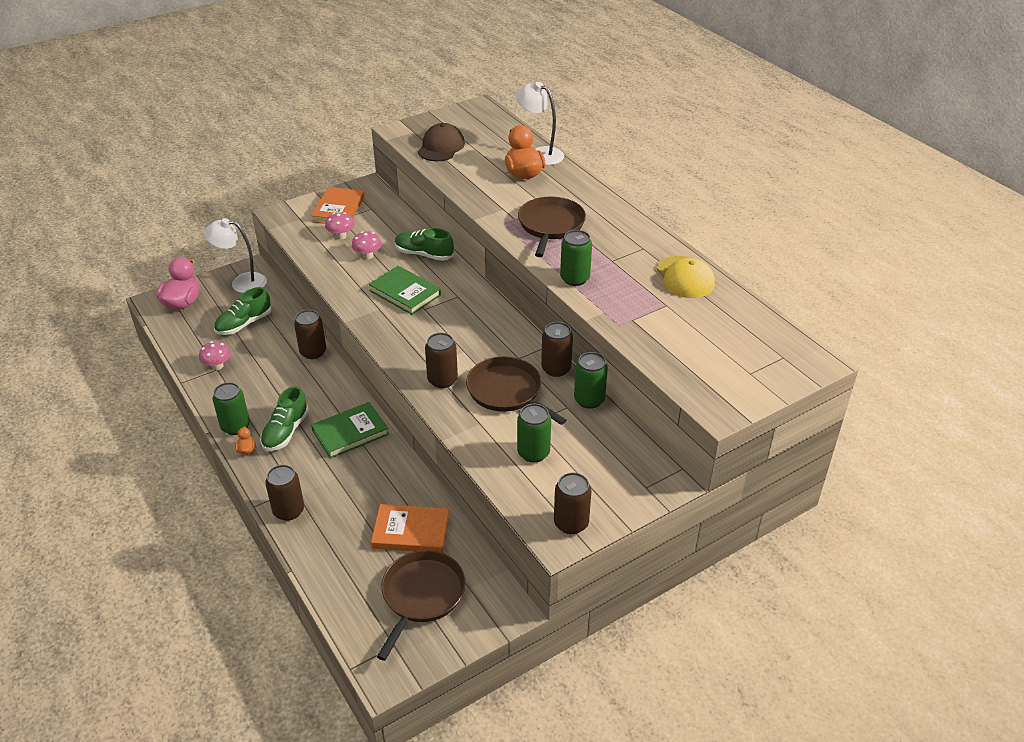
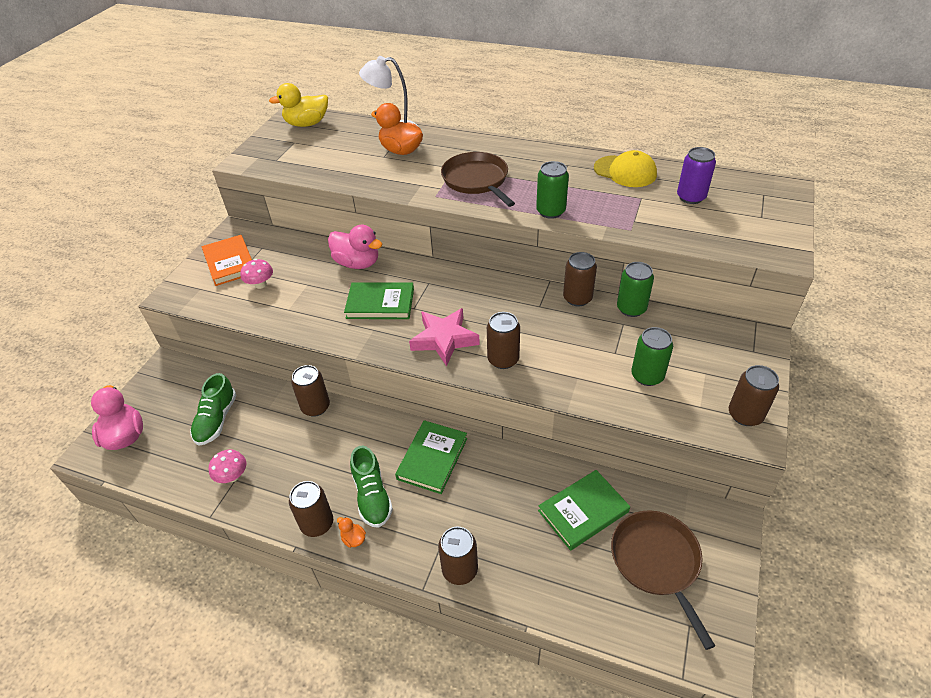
camera: 35 degrees left, 5 degrees up
(235, 426) = (317, 524): green can -> brown can
(241, 282) = (170, 382): white lamp -> none
(368, 256) = (307, 289): pink mushroom -> none
(411, 531) = (583, 511): orange book -> green book
(418, 343) = (444, 339): none -> pink star
(424, 254) = (357, 263): green shoe -> pink duck
(441, 147) = (300, 159): brown cap -> none
(480, 119) = (307, 124): none -> yellow duck
(507, 392) = (566, 338): brown pan -> none
(711, 326) = (691, 197): none -> purple can

